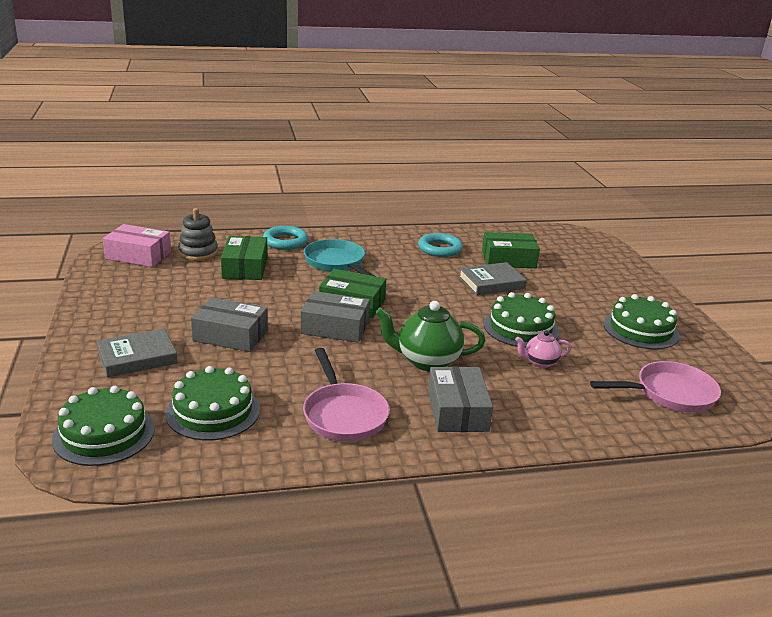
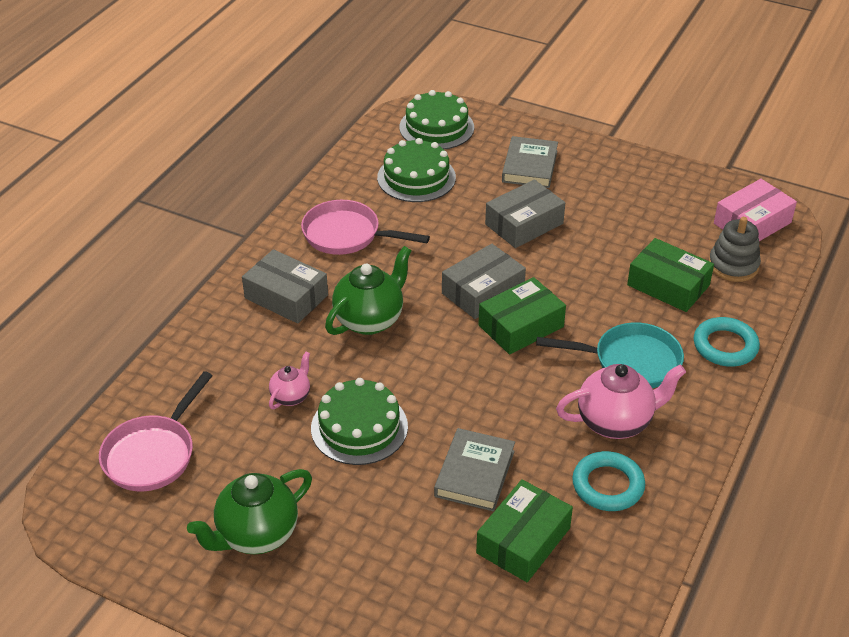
camera: 130 degrees right, 15 degrees up
(392, 256) = (615, 422): none -> pink teapot
(641, 329) = (256, 535): green cake -> green teapot

